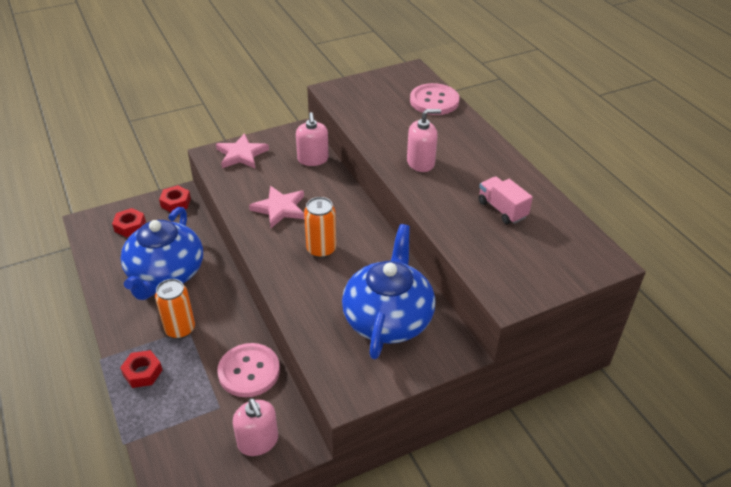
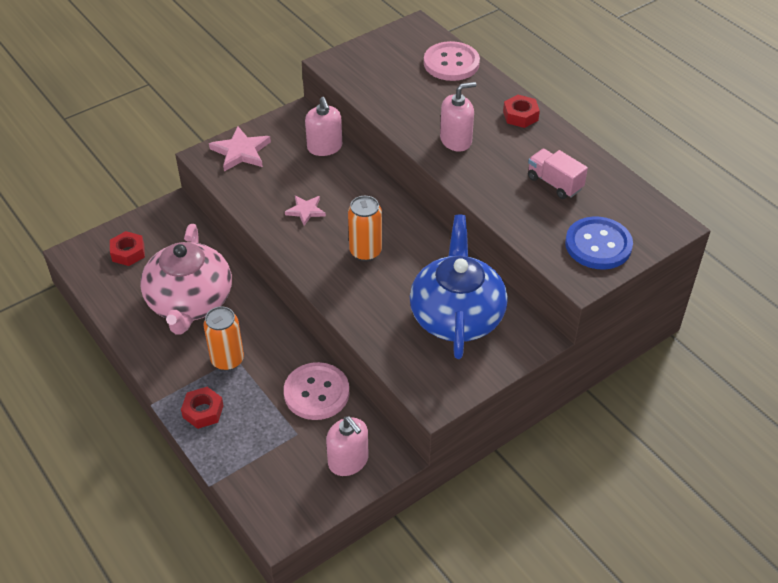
camera: 10 degrees left, 5 degrees up
(166, 274) = (190, 302): blue teapot -> pink teapot
(176, 203) = (171, 217): red nut -> red nut (520, 116)
(280, 208) = (305, 211): pink star -> pink star, size x0.63
(531, 270) = (598, 245): none -> blue button

